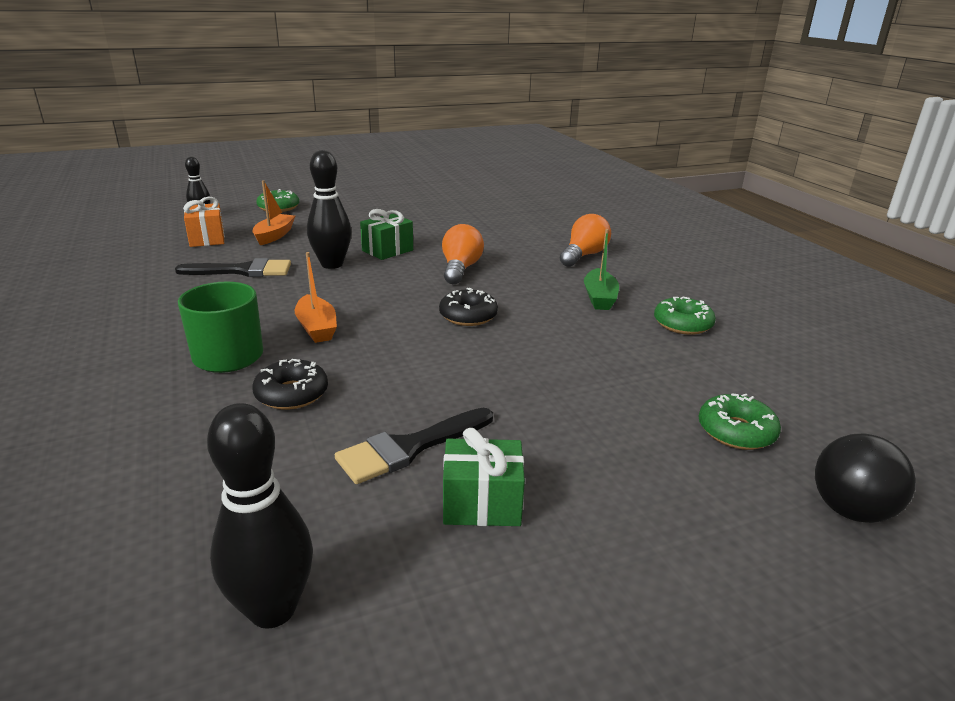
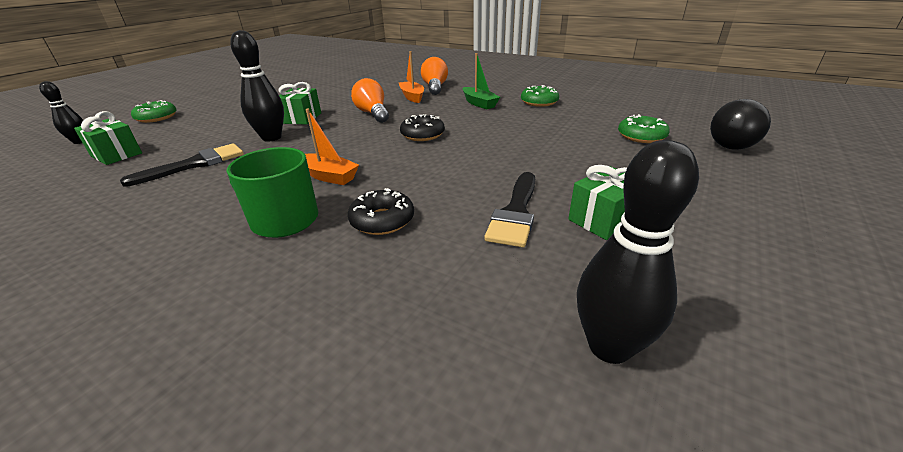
camera: 35 degrees left, 5 degrees up
(207, 239) = (116, 155): orange gift -> green gift
(274, 235) = (185, 135): orange boat -> orange boat (412, 97)

